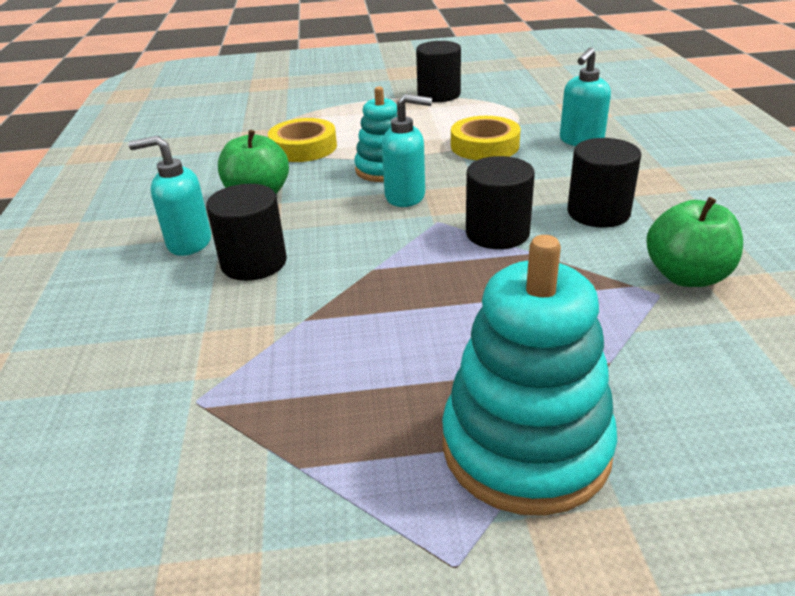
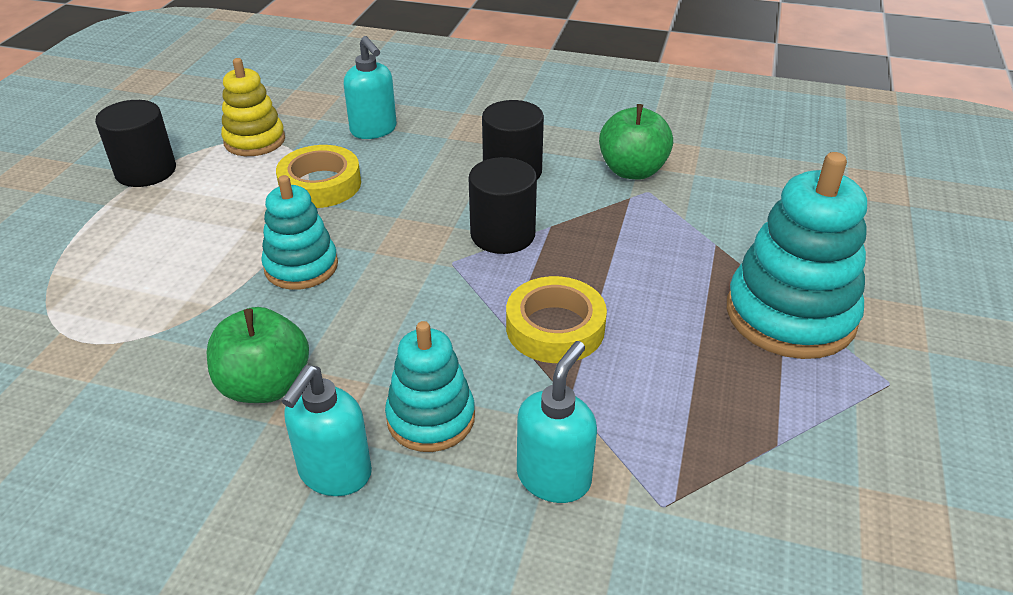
camera: 70 degrees left, 5 degrees up
(254, 263) = (431, 418): black cylinder -> turquoise stacking toy
(303, 147) = (164, 316): yellow tape -> yellow tape (555, 328)
(406, 197) = (381, 268): turquoise soap dispenser -> turquoise soap dispenser (554, 477)
(511, 110) = (254, 141): none -> yellow stacking toy

